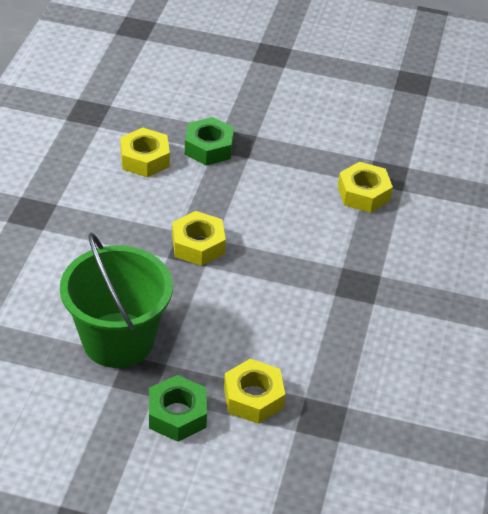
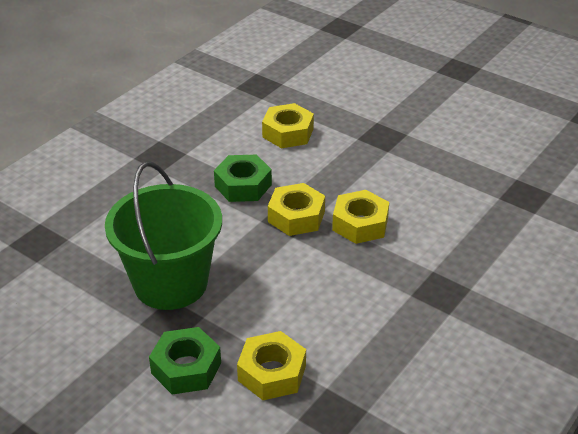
camera: 25 degrees right, 5 degrees down
(209, 148) = (354, 135): green nut -> green nut (243, 185)
(363, 194) = (490, 207): yellow nut -> yellow nut (360, 224)

